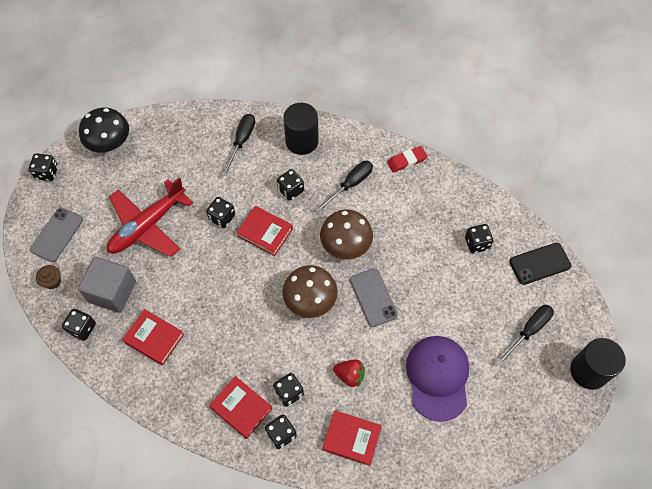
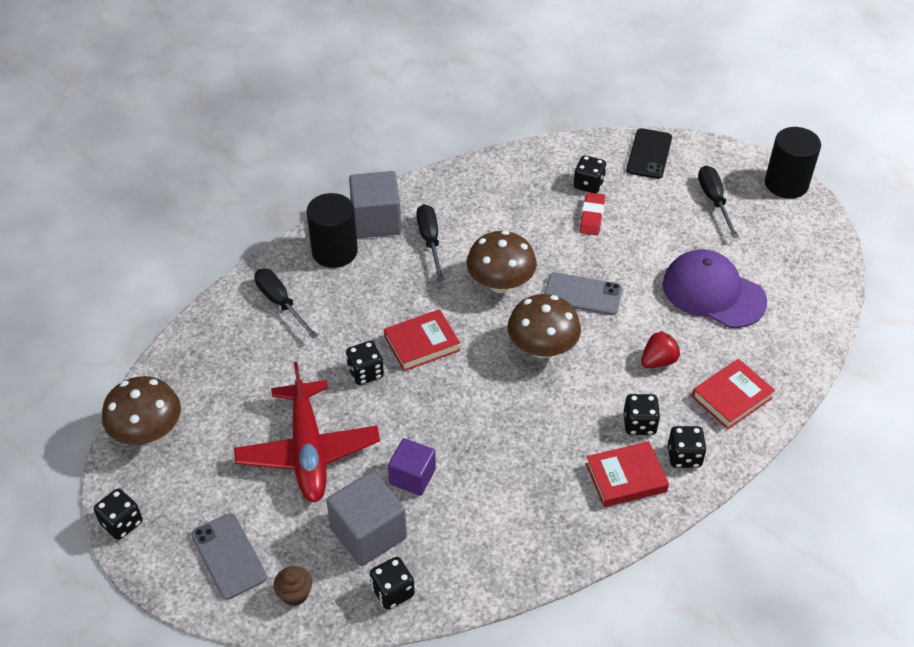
camera: 55 degrees left, 15 degrees down
(109, 143) = (148, 432): black mushroom -> brown mushroom
(154, 338) = (470, 520): red book -> none
(164, 289) = (412, 477): none -> purple cube
(290, 190) = (388, 293): black dice -> none
(343, 146) = (376, 221): none -> grey cube
(406, 161) = (444, 183): red eraser -> red eraser (592, 216)

